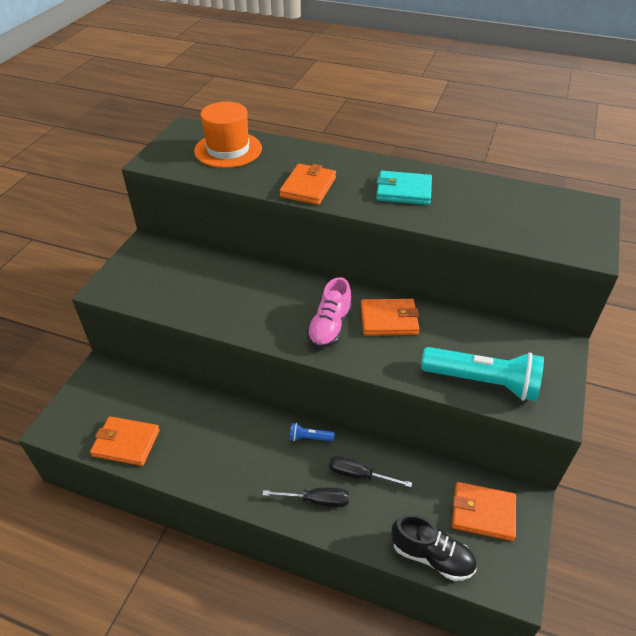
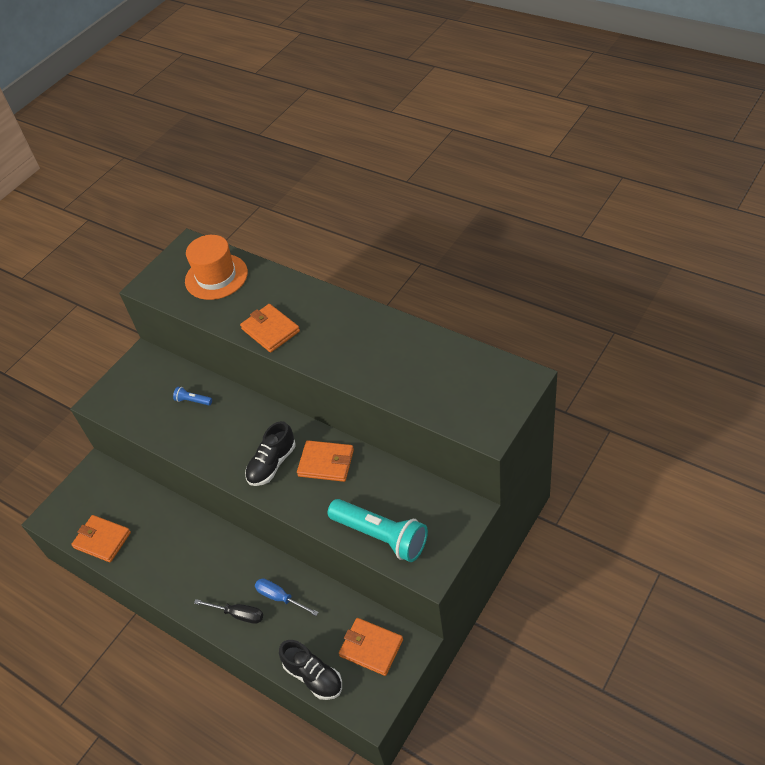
camera: 20 degrees right, 5 degrees up
(308, 187) = (270, 330): orange wallet -> orange wallet turned 75 degrees counterclockwise
(309, 438) = (251, 557): blue flashlight -> blue flashlight (193, 401)
(330, 327) = (272, 464): pink shoe -> black shoe
(359, 475) = (280, 598): black screwdriver -> blue screwdriver
(403, 191) = (354, 343): turquoise wallet -> none

